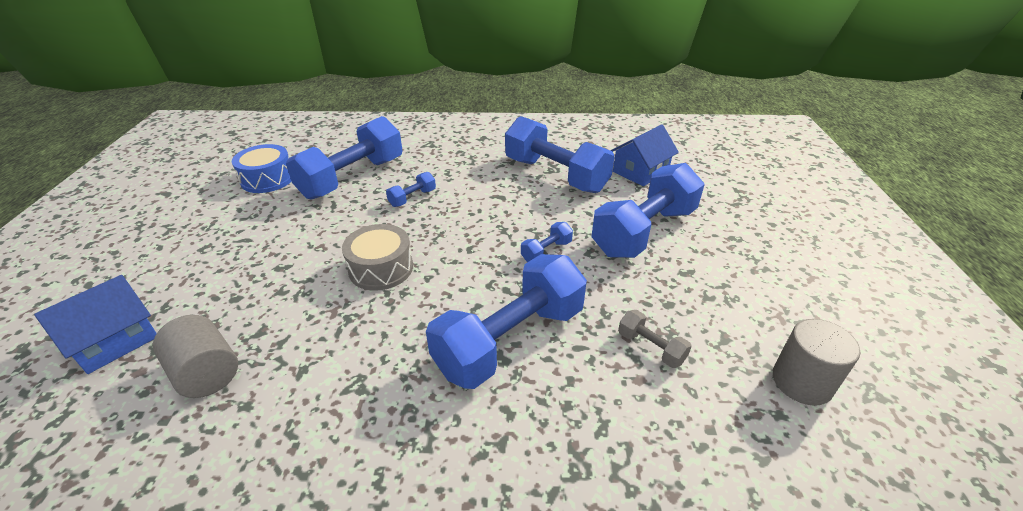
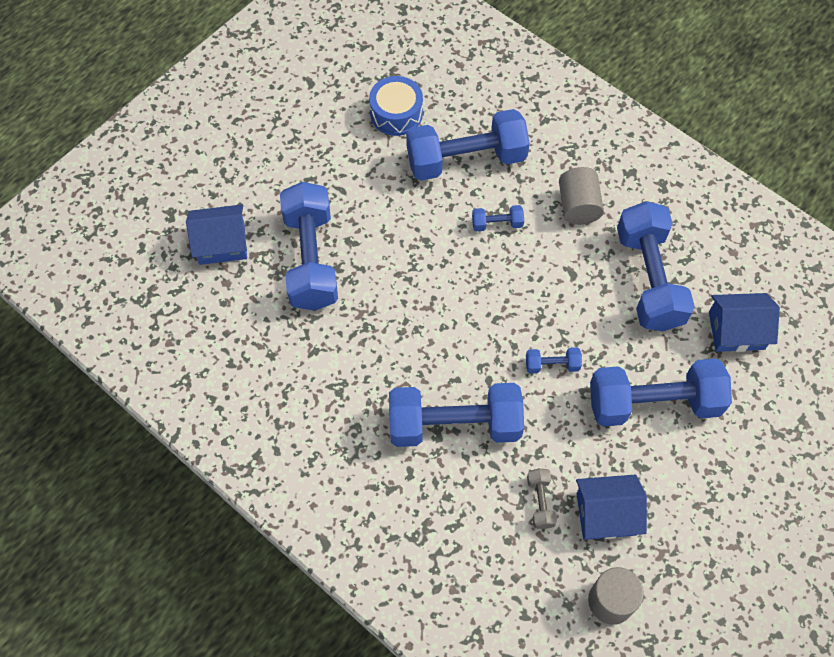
camera: 40 degrees right, 25 degrees up
(206, 373) = (261, 312): grey cylinder -> grey cylinder (578, 206)
(244, 299) = (311, 259): none -> blue dumbbell
(381, 268) = (417, 293): grey drum -> none
(708, 319) = (606, 514): none -> blue house

